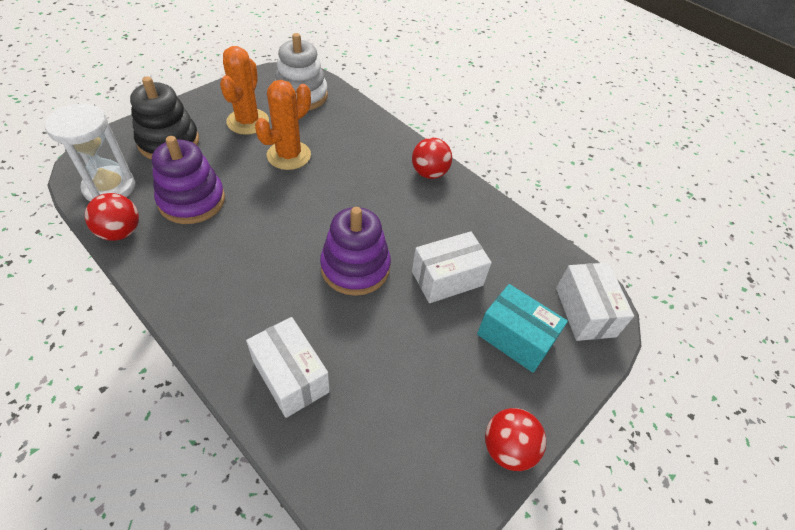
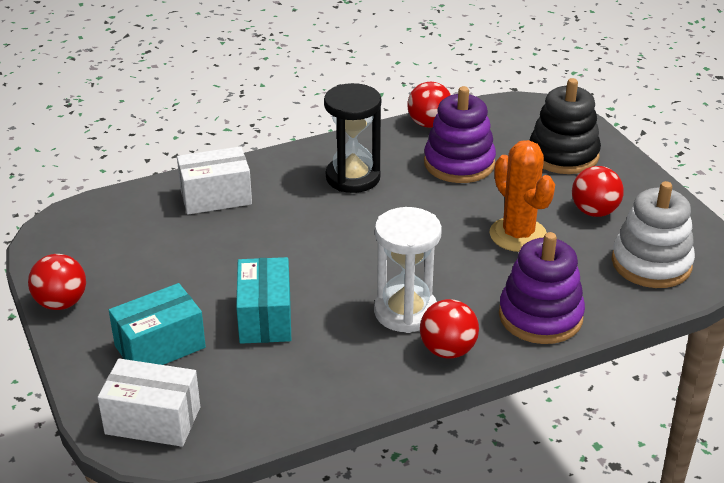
camera: 115 degrees right, 15 degrees down
(109, 187) = (495, 119): white hourglass -> white hourglass (405, 312)
(229, 269) = (353, 177): none -> black hourglass
(248, 121) = (594, 212): orange cactus -> red ball
(355, 267) = (315, 254): purple stacking toy -> purple stacking toy (540, 316)
(447, 278) = (265, 317): white box -> turquoise box

